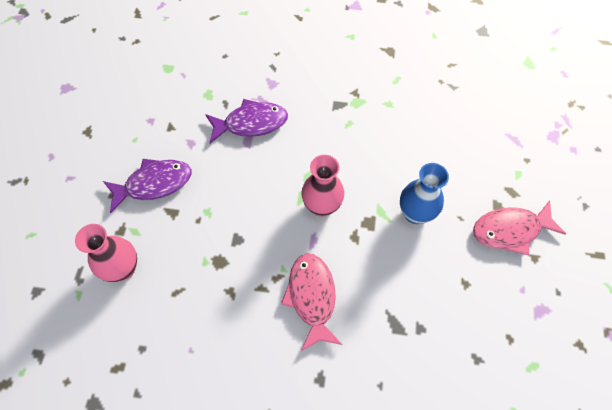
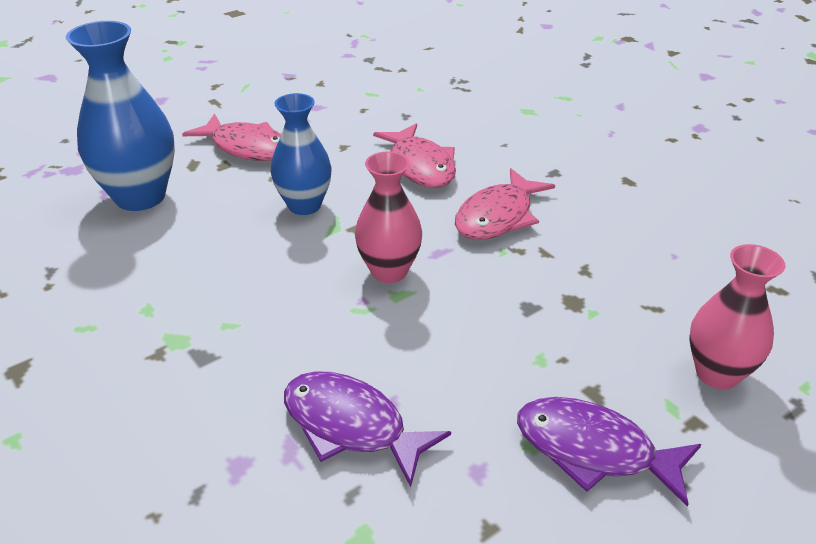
camera: 135 degrees left, 25 degrees down
(401, 306) = (420, 166): none -> pink fish
(493, 149) = (140, 197): none -> blue vase

